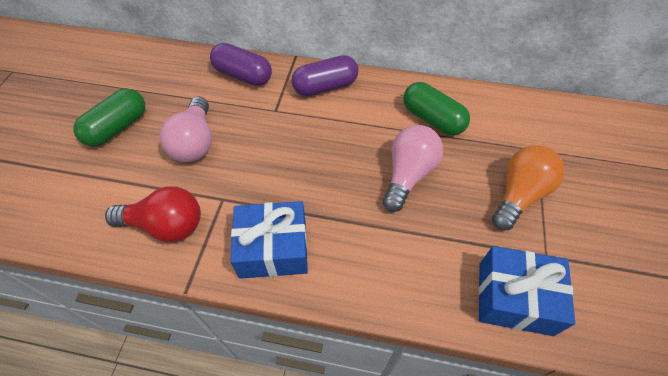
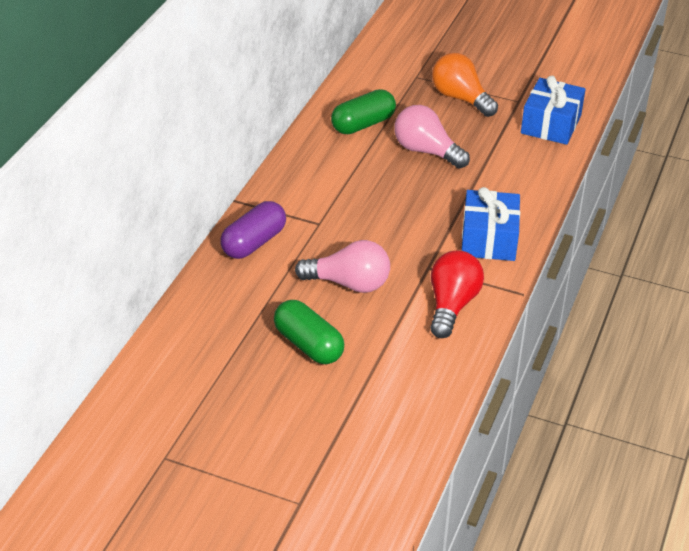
camera: 80 degrees left, 15 degrees down
(325, 87) = (294, 184): purple capsule -> none

